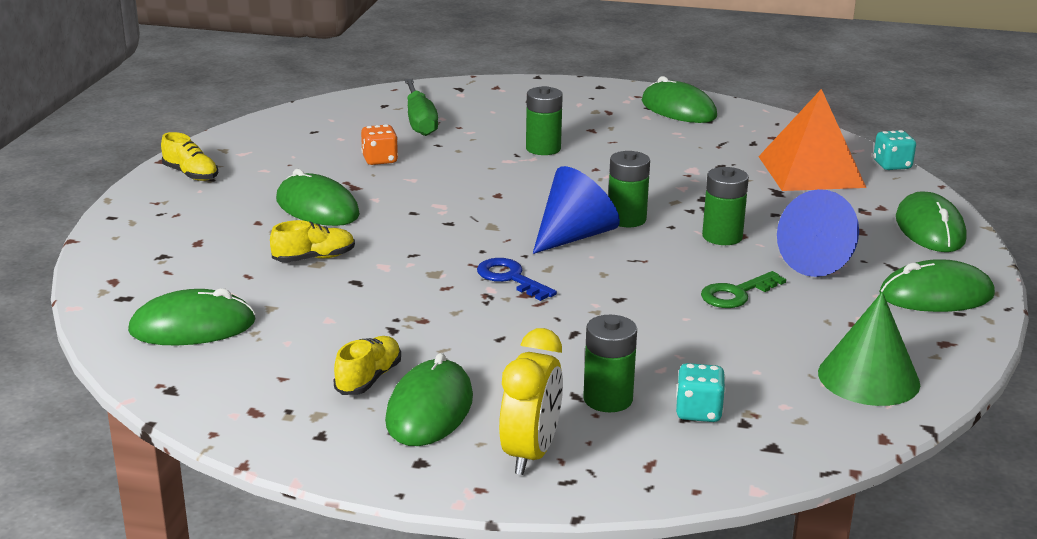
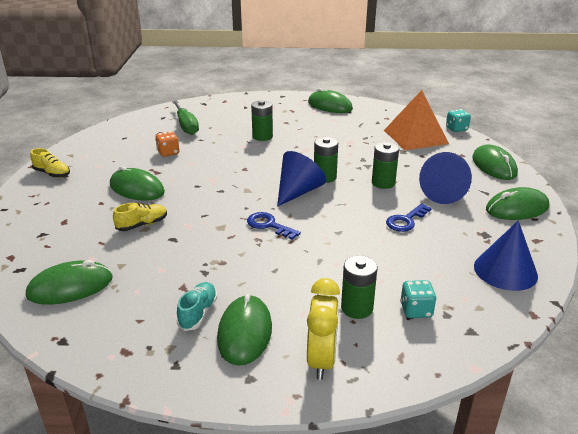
camera: 10 degrees left, 5 degrees up
(368, 379) = (198, 313): yellow shoe -> turquoise shoe
(736, 294) = (406, 221): green key -> blue key
(868, 378) = (505, 270): green cone -> blue cone

